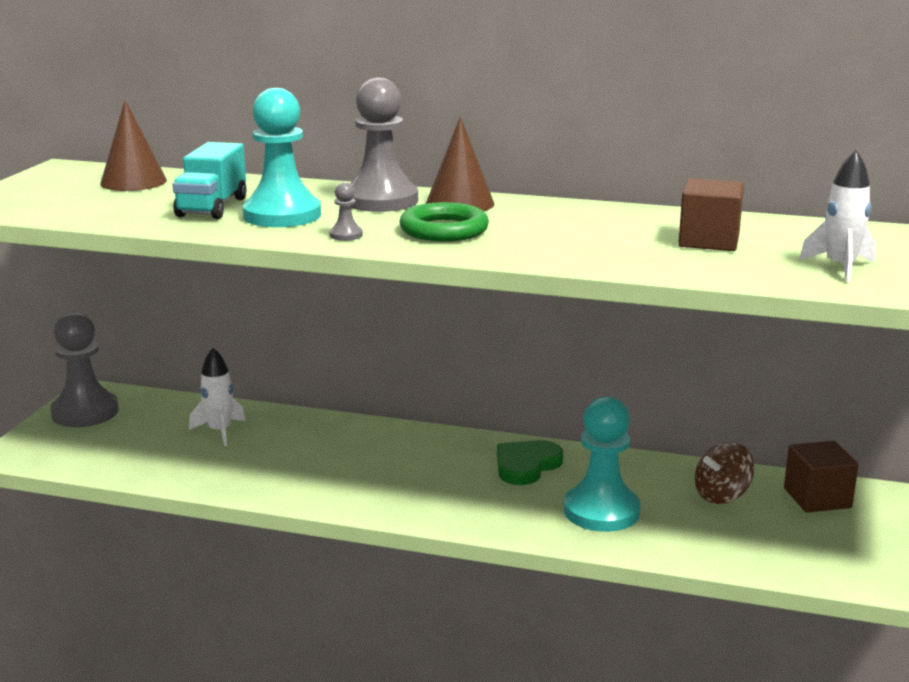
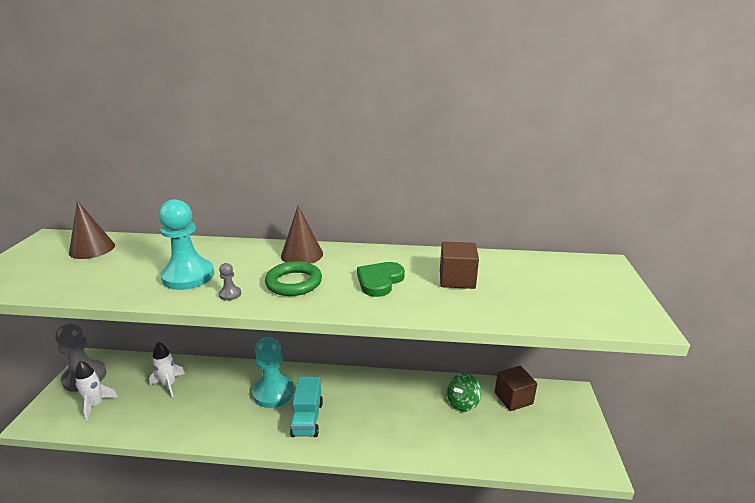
camera: 10 degrees left, 5 degrees up
(212, 207) = (142, 271): turquoise truck -> turquoise truck (307, 419)
(381, 201) = (252, 256): grey pawn -> none
(526, 465) = (351, 391): green heart -> green heart (379, 281)
(601, 511) = (398, 425): turquoise pawn -> turquoise pawn (273, 392)
(721, 495) = (462, 403): brown spinning top -> green spinning top
(840, 267) = (540, 299): white rocket -> white rocket (96, 404)

